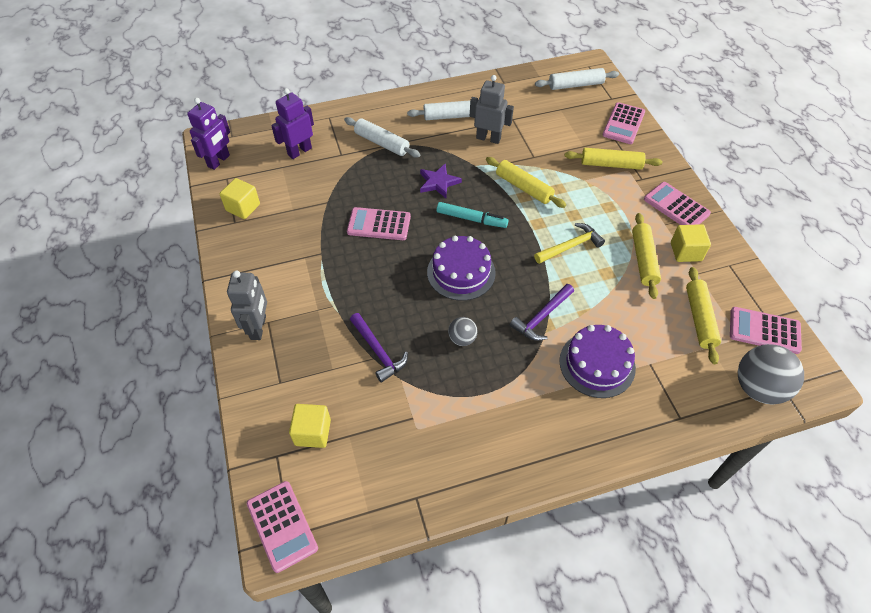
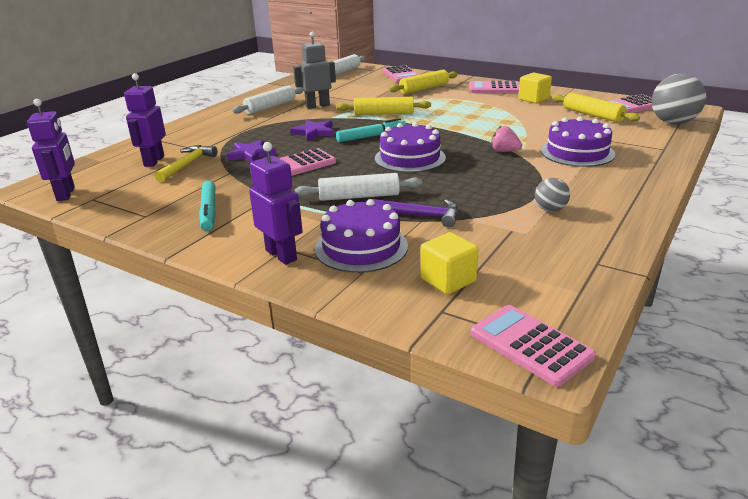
camera: 40 degrees left, 25 degrees down
(243, 207) = (141, 205): yellow cube -> none
(258, 327) = (281, 255): grey robot -> purple robot
(270, 244) = (209, 211): none -> turquoise marker
(282, 526) = (530, 345): pink calculator -> pink calculator turned 150 degrees counterclockwise
(306, 357) = (361, 247): none -> purple cake
(364, 185) = (251, 154): none -> purple star
(382, 143) = (230, 133): white rolling pin -> white rolling pin (359, 196)
(462, 339) = (471, 182): grey ball -> grey ball (550, 210)
(542, 317) = (504, 151): purple hammer -> pink strawberry
(570, 246) = (463, 121): yellow hammer -> yellow hammer (187, 164)
(643, 260) = (517, 109): yellow rolling pin -> none

